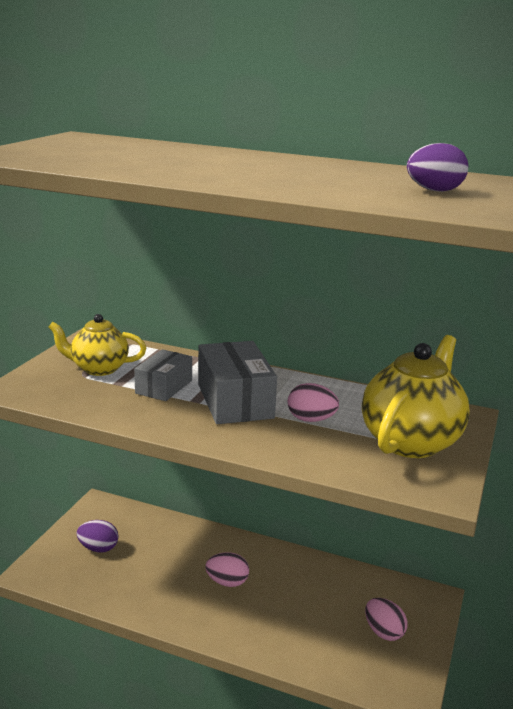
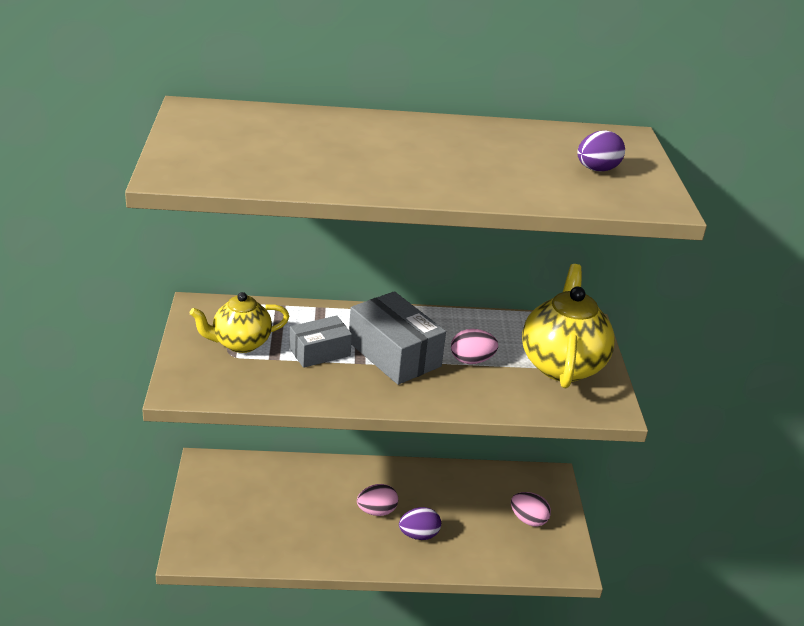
camera: 25 degrees left, 10 degrees up
(98, 548) = (236, 510): purple egg -> purple egg (419, 535)
(164, 387) = (319, 352): grey box -> grey box turned 60 degrees clockwise

